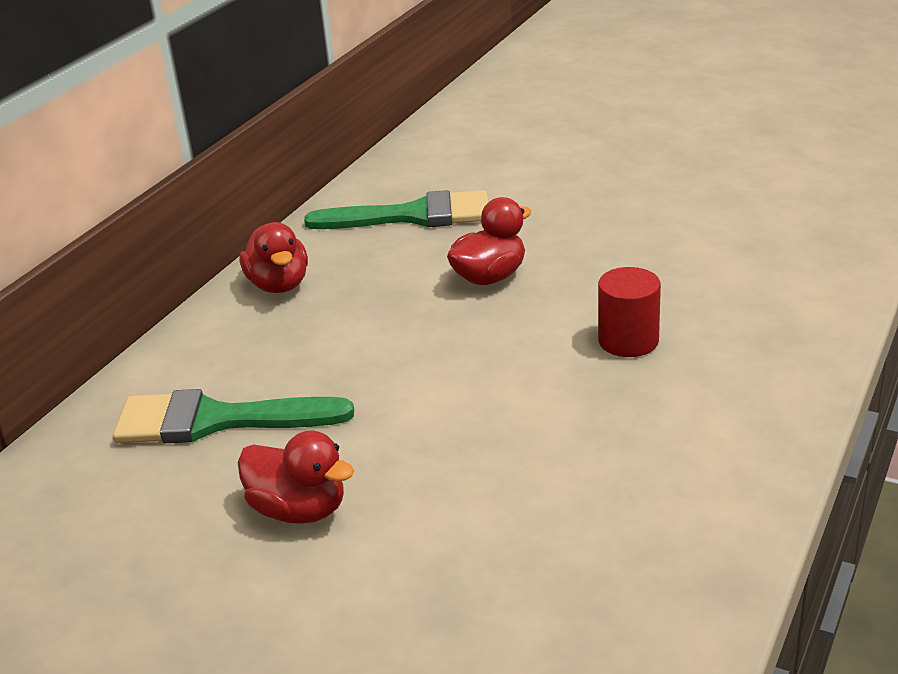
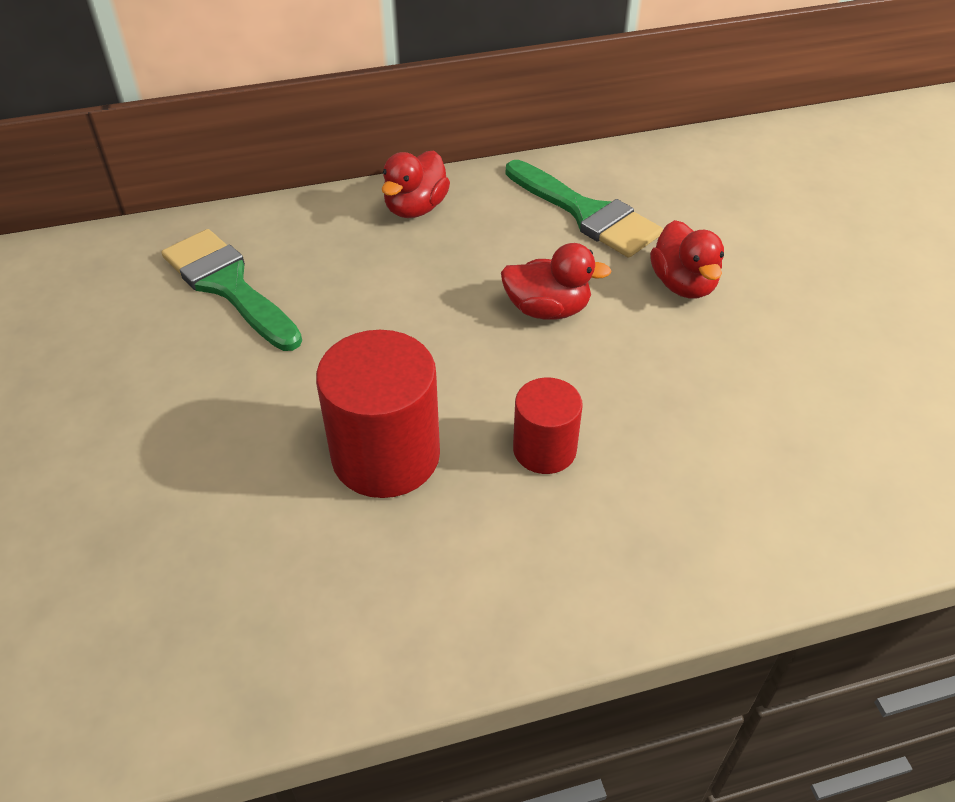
camera: 45 degrees right, 15 degrees up
(299, 510) = (163, 392): red duck -> red duck (683, 284)
(539, 416) = (385, 455): none -> red cylinder

